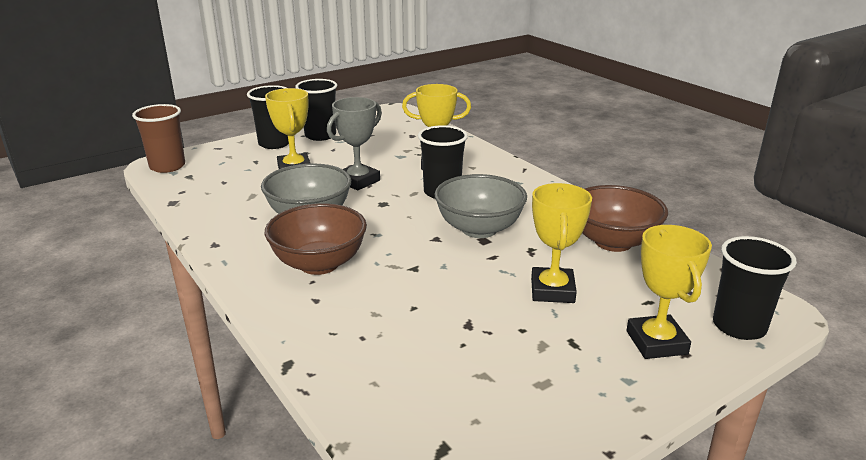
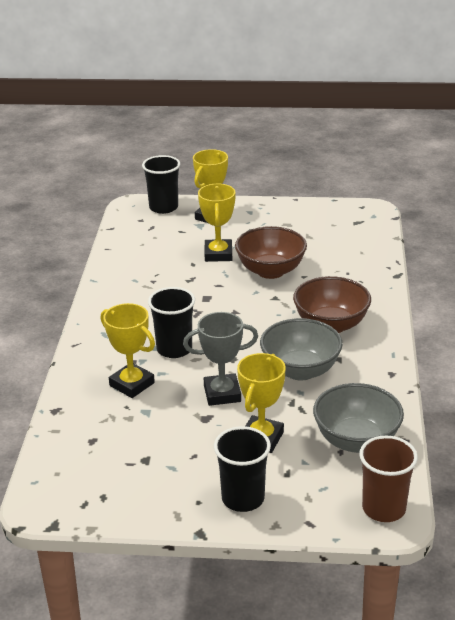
camera: 140 degrees left, 5 degrees up
(320, 135) = (181, 490): black cup -> none
(479, 229) = (197, 306): grey bowl -> grey bowl (356, 440)
(552, 290) = (218, 254): yellow trophy -> yellow trophy turned 45 degrees counterclockwise
(613, 242) = (134, 263): brown bowl -> brown bowl (270, 271)

